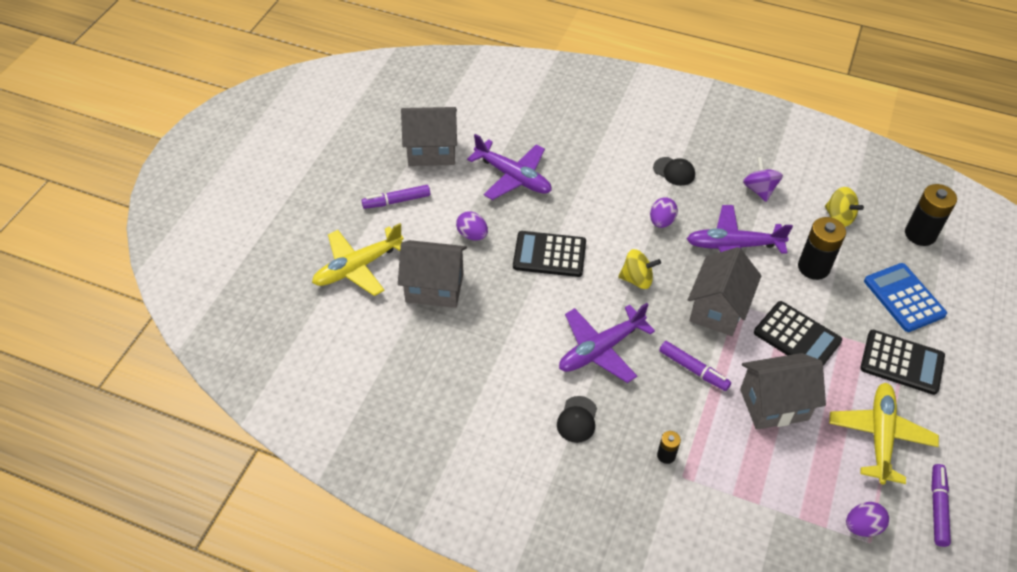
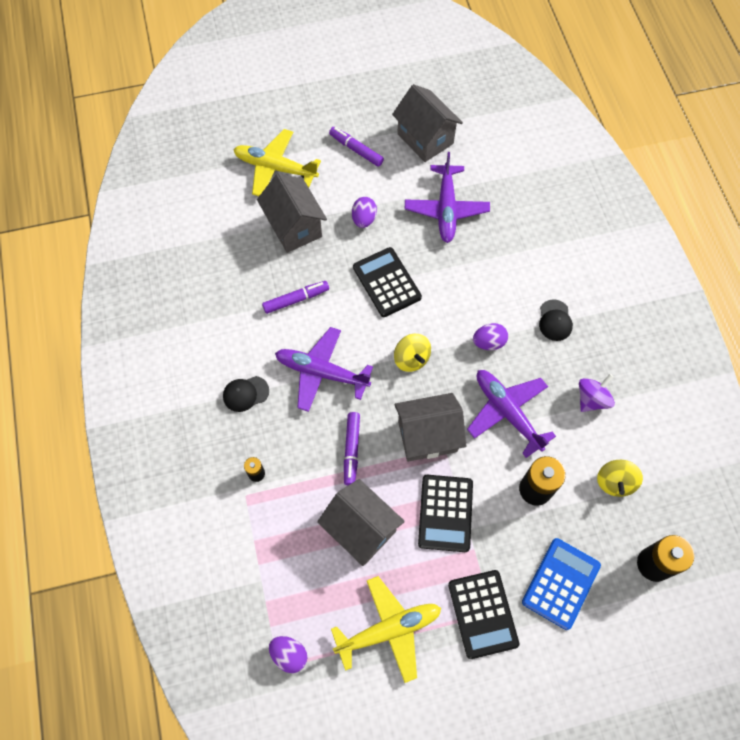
camera: 55 degrees right, 15 degrees up
(938, 508) = (348, 710): purple marker -> purple marker (296, 299)

